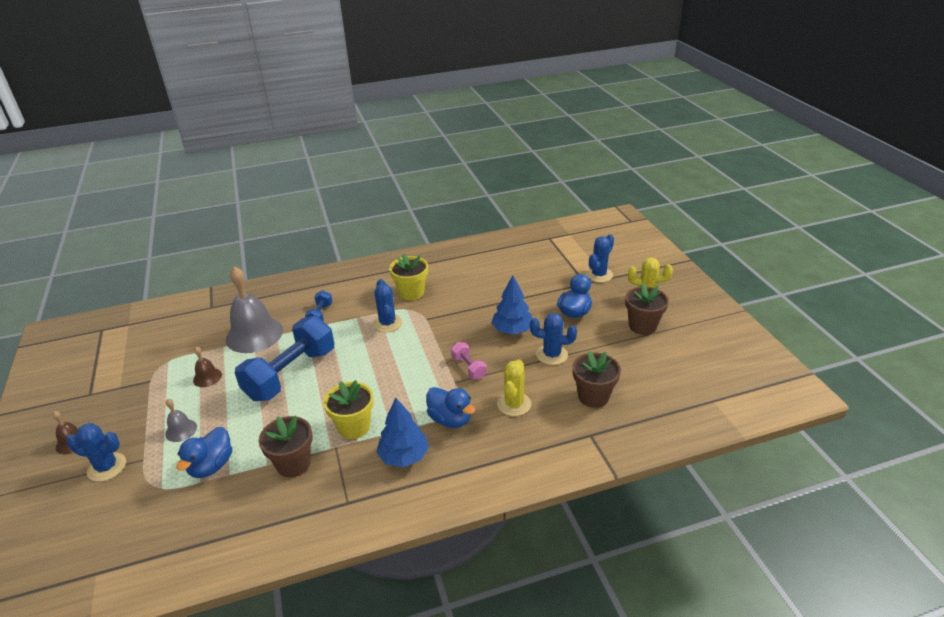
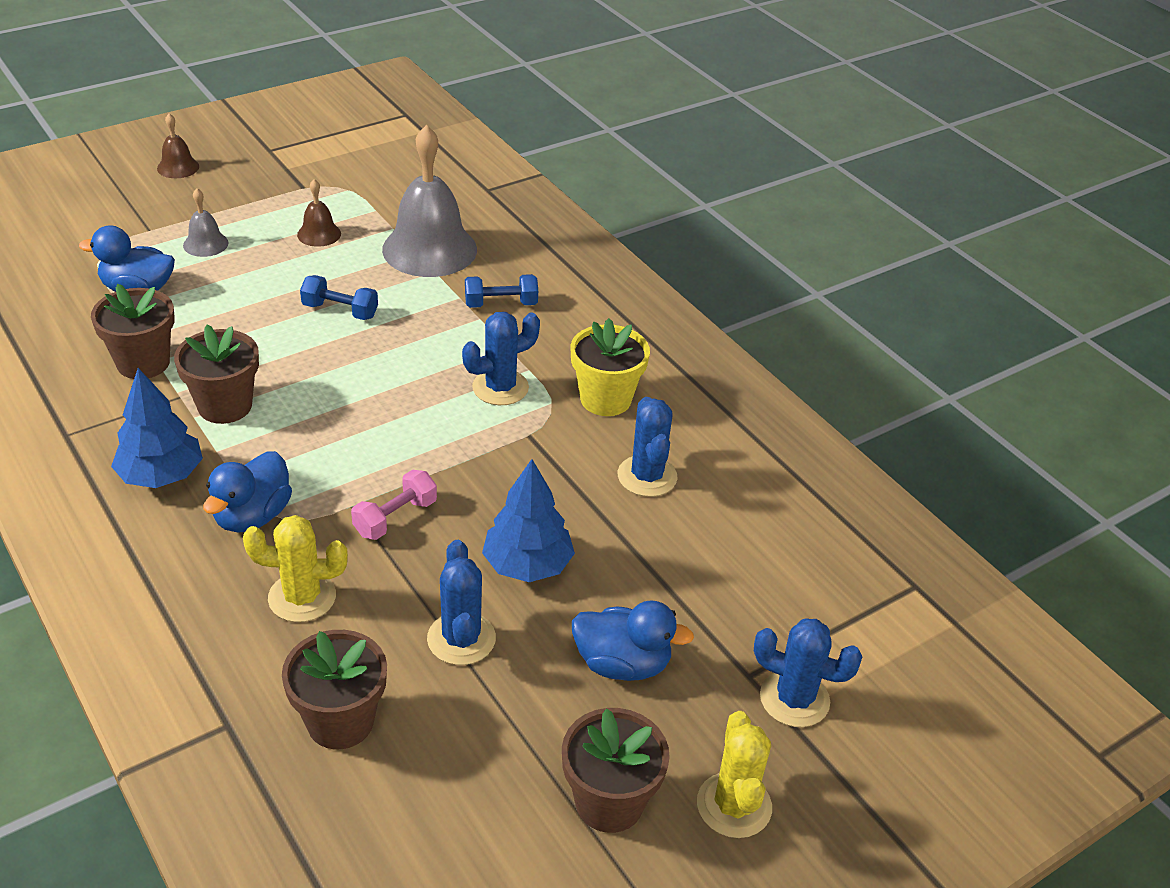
camera: 70 degrees right, 5 degrees up
(107, 467) = (134, 207): blue cactus -> blue cactus (647, 476)
(291, 374) = (340, 311): blue dumbbell -> blue dumbbell, size x0.45
(354, 427) = (225, 406): yellow flower pot -> brown flower pot

